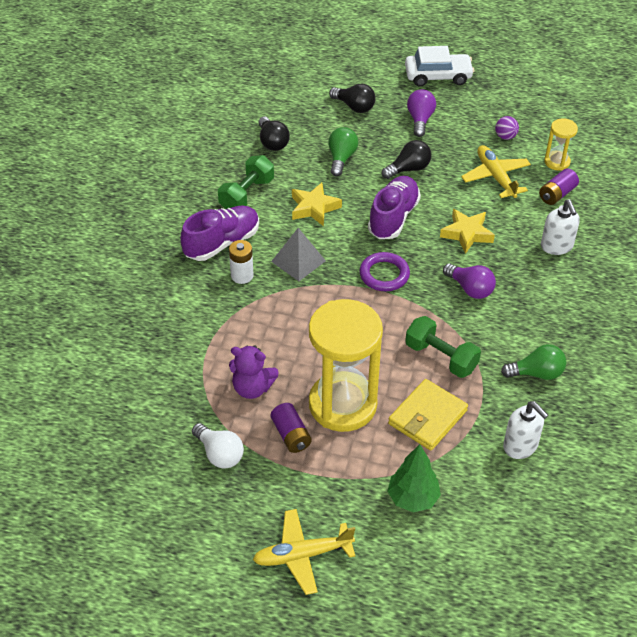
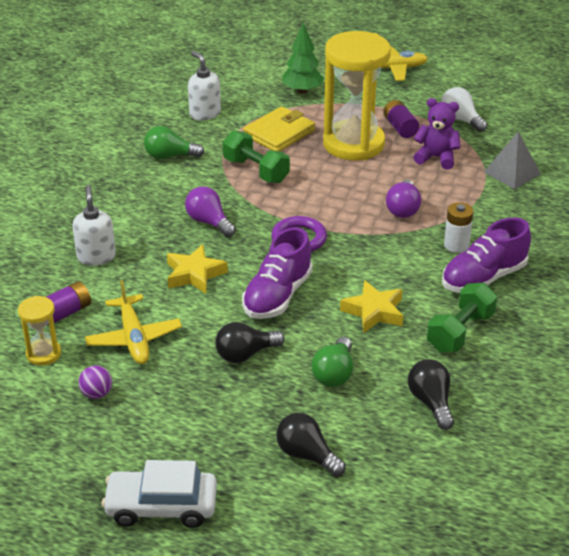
camera: 175 degrees left, 10 degrees down
(298, 261) = (394, 256): grey pyramid -> grey pyramid (512, 173)
(420, 120) = (211, 427): purple light bulb -> purple light bulb (403, 209)

